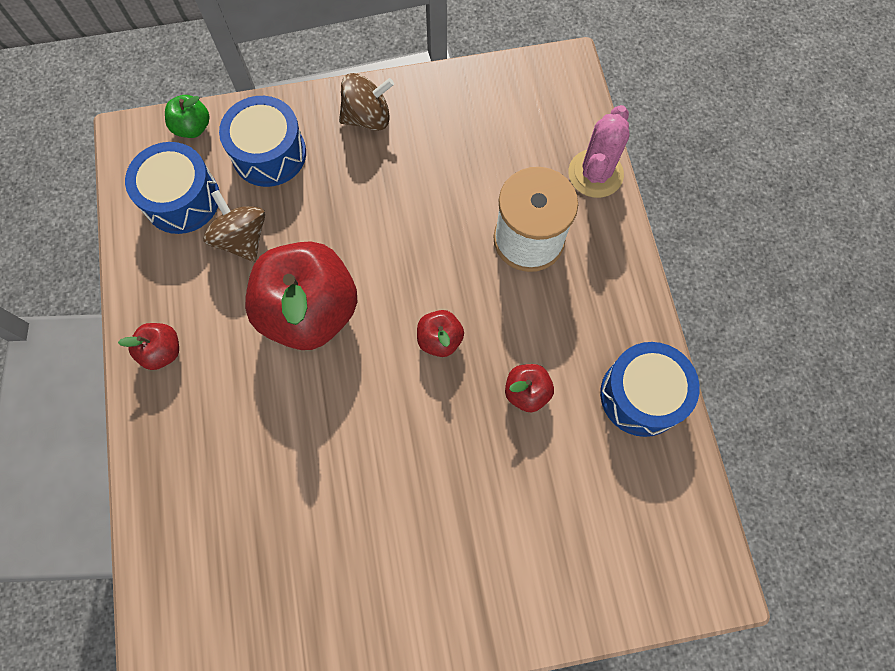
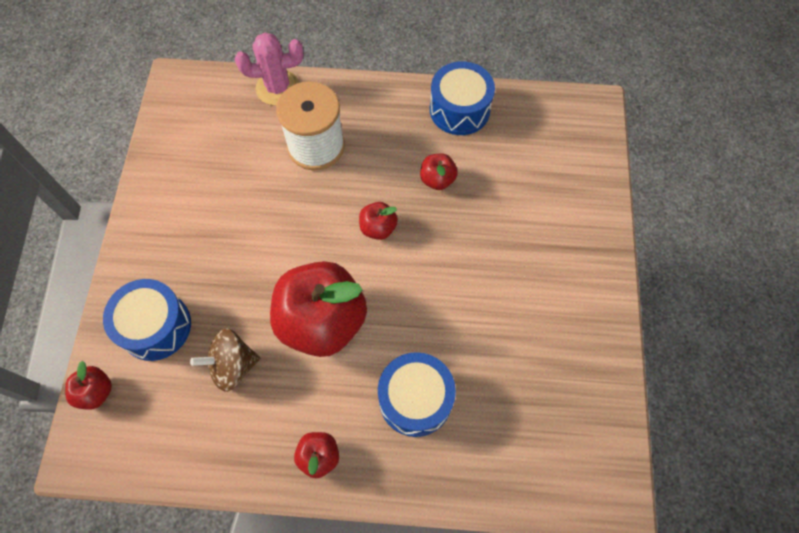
camera: 75 degrees left, 5 degrees down
(182, 199) = (170, 414): blue drum -> blue drum (415, 399)
(193, 127) = (96, 392): green apple -> red apple
(367, 117) = (155, 236): brown spinning top -> none
(595, 174) = (278, 88): pink cactus -> pink cactus turned 45 degrees counterclockwise

